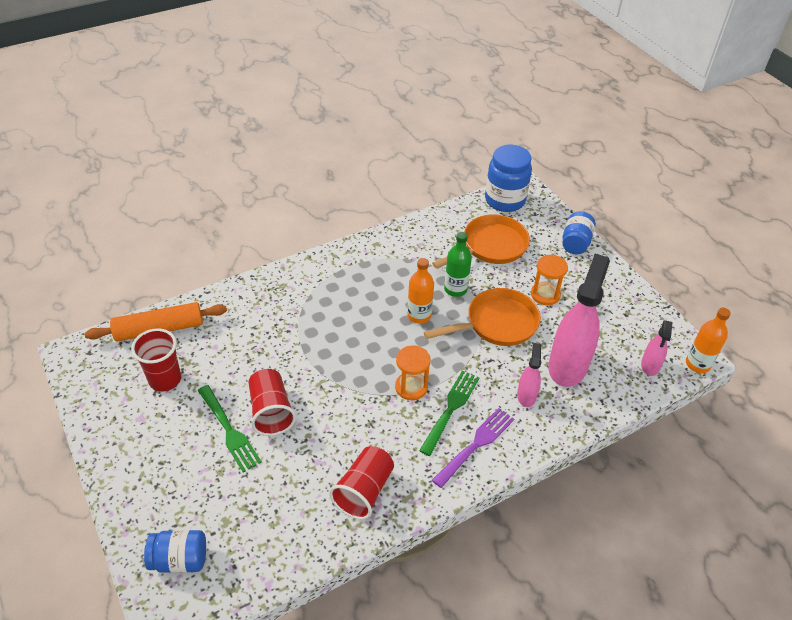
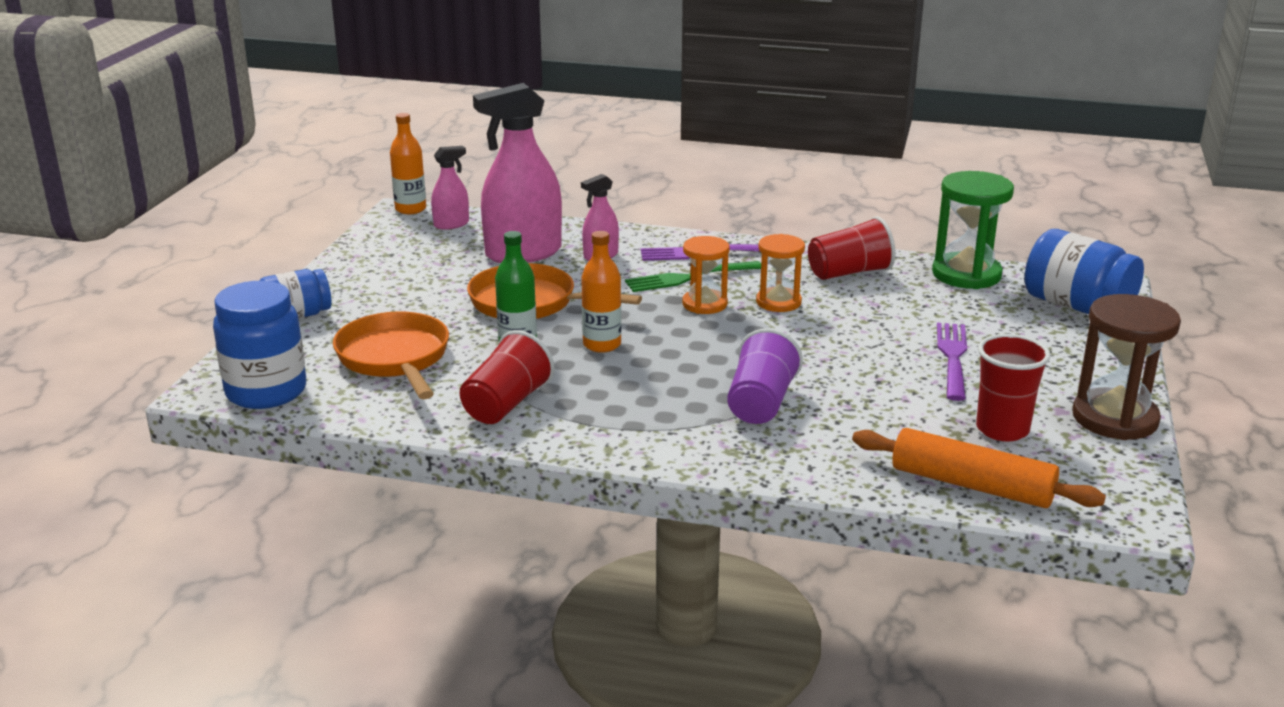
camera: 135 degrees left, 20 degrees down
(106, 430) = (1115, 418): none -> brown hourglass
(180, 559) = (1077, 306): blue jar -> blue jar, size x1.55
(229, 430) = (953, 357): green fork -> purple fork
(271, 411) = (887, 351): red cup -> red cup (506, 404)
(284, 552) = (966, 274): none -> green hourglass
(299, 323) = (761, 403): none -> purple cup
(490, 246) = (395, 359): orange pan -> orange pan turned 60 degrees clockwise
(545, 294) = (432, 298): orange hourglass -> orange hourglass (778, 302)

